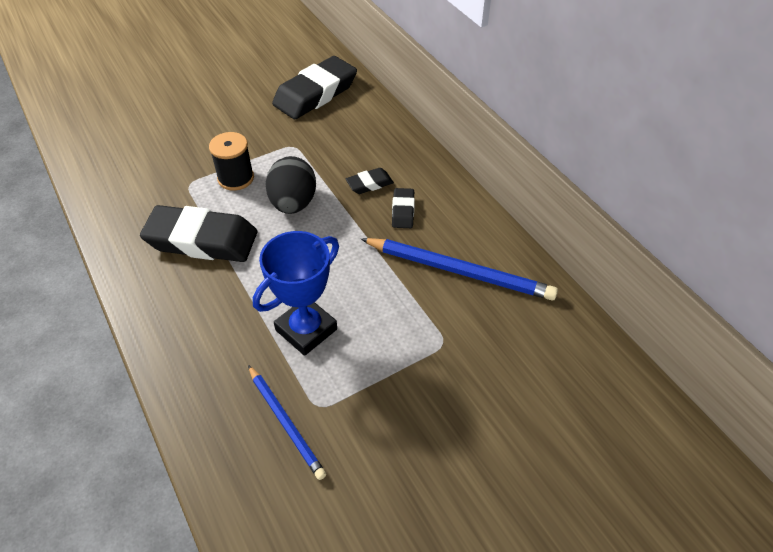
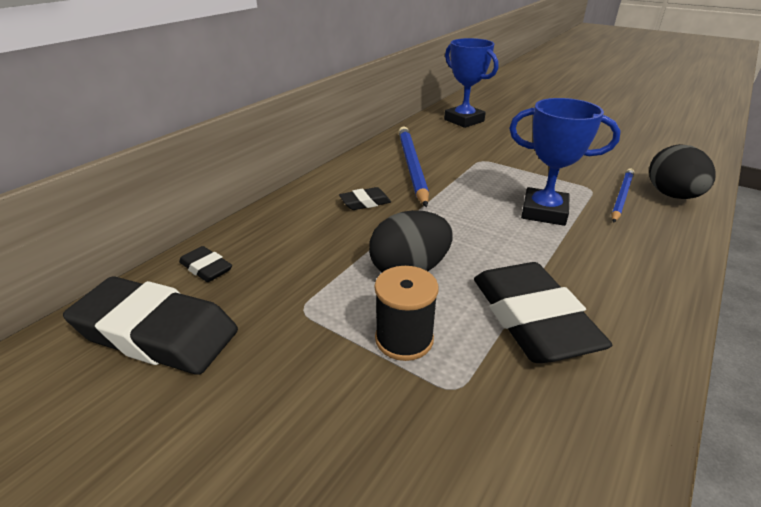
camera: 115 degrees left, 15 degrees down
(254, 481) = (672, 195): none -> black egg
(369, 184) = (339, 229): black eraser -> black eraser (206, 268)
(590, 396) = (464, 120): none -> blue trophy

